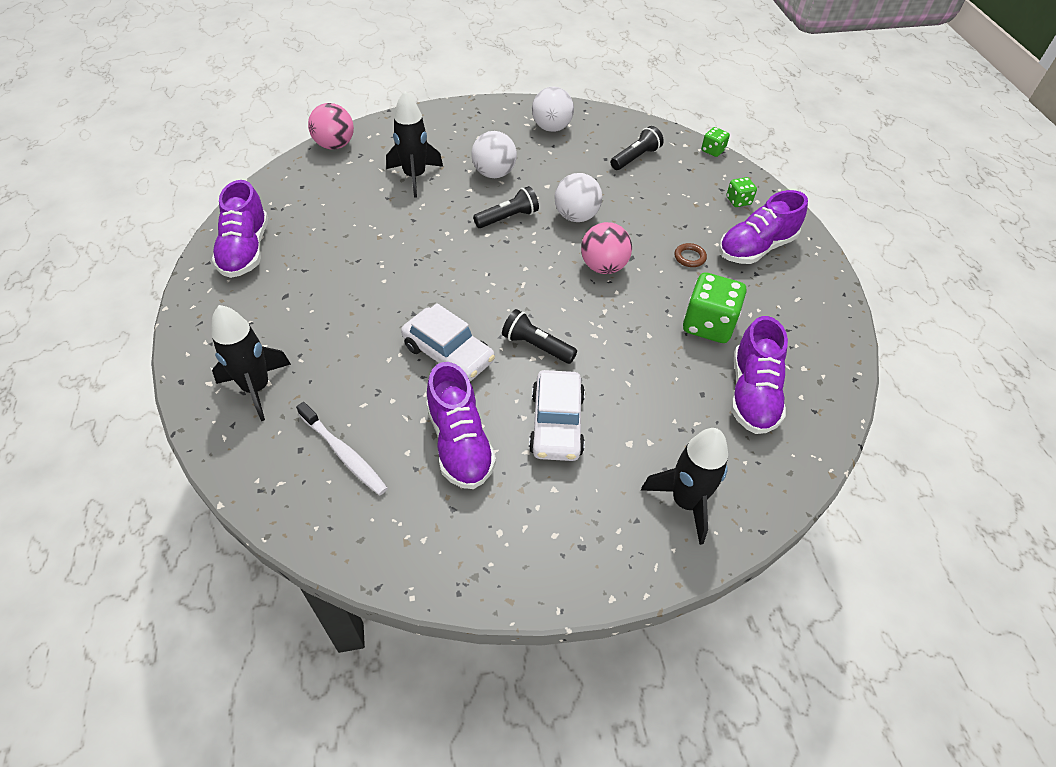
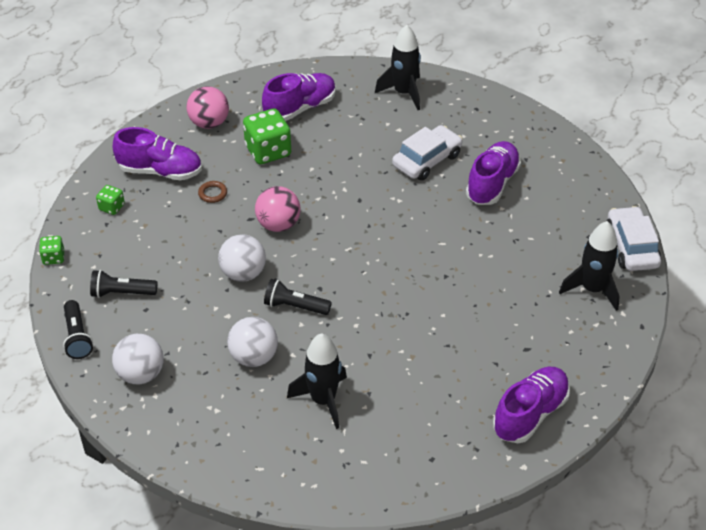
camera: 135 degrees left, 5 degrees down
(335, 145) = (358, 495): pink ball -> pink ball (209, 123)
(344, 454) = (564, 218): white toothbrush -> none
(448, 354) = (449, 234): white car -> white car (631, 247)
(536, 346) = (388, 205): black flashlight -> black flashlight (77, 337)

